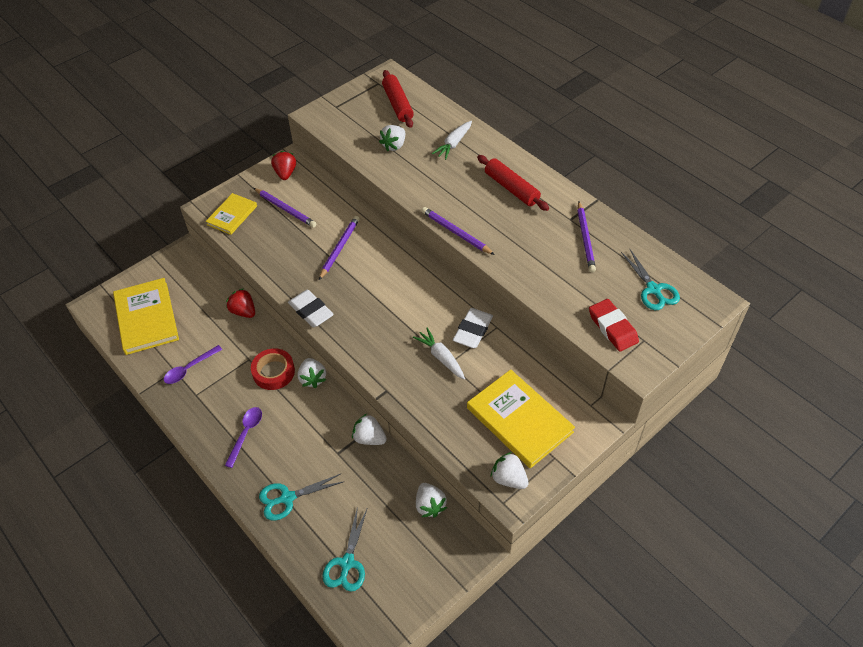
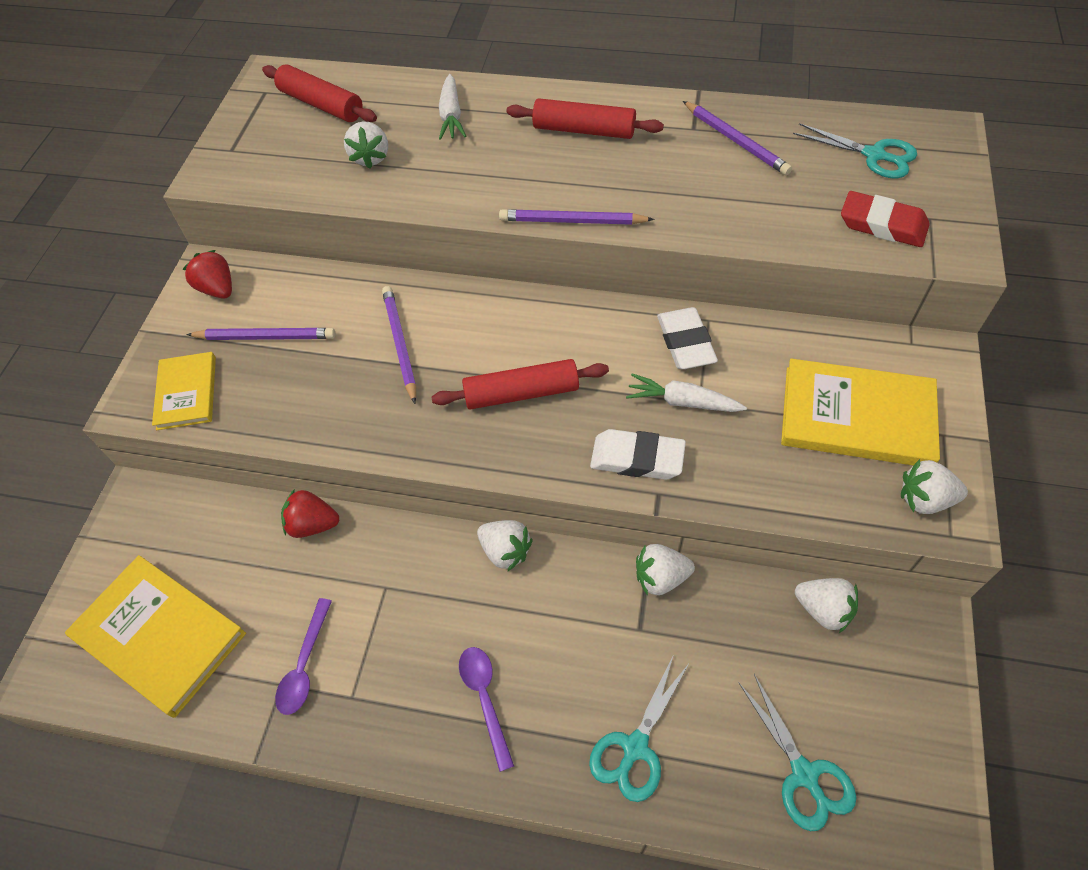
camera: 35 degrees left, 5 degrees up
(273, 372) = (440, 580): red tape -> none
(311, 311) = (444, 454): white eraser -> white eraser (637, 458)
(371, 305) = (521, 393): none -> red rolling pin

